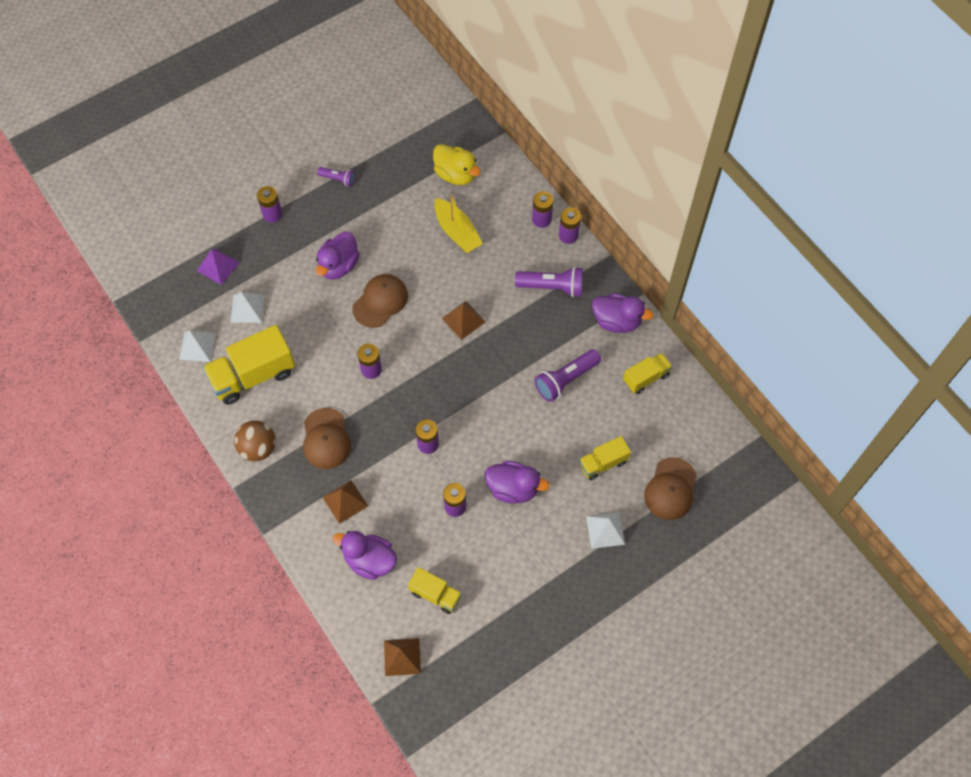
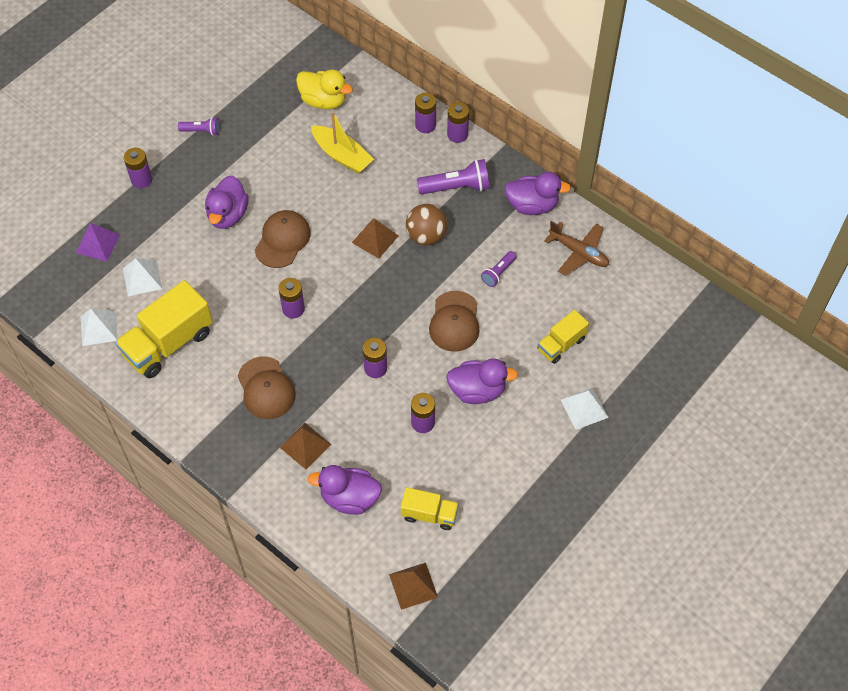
camera: 15 degrees left, 5 degrees down
(258, 448) = (196, 414): brown ball -> brown ball (426, 236)
(566, 380) = (498, 273): purple flashlight -> purple flashlight, size x0.58
(646, 378) = (578, 252): yellow truck -> brown plane
(670, 489) = (637, 353): brown cap -> brown cap (454, 322)

